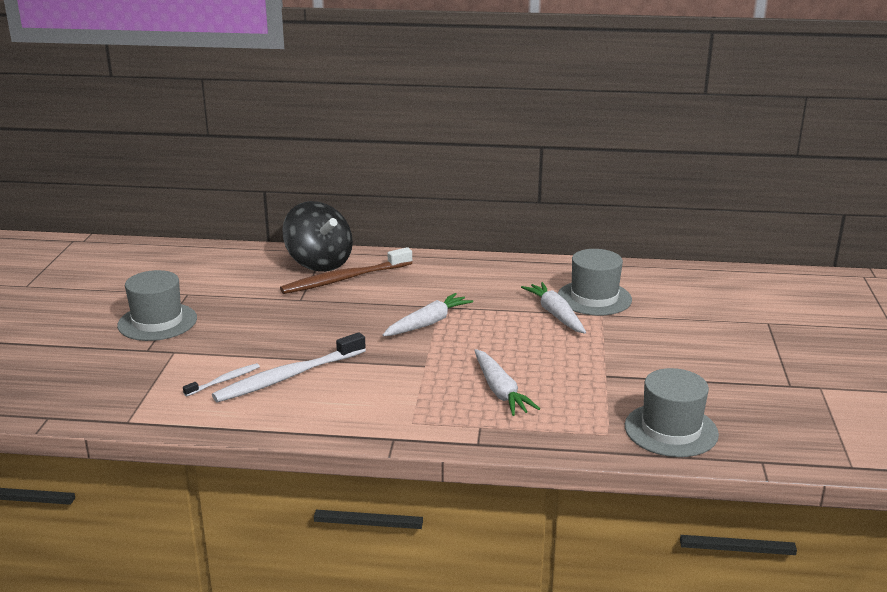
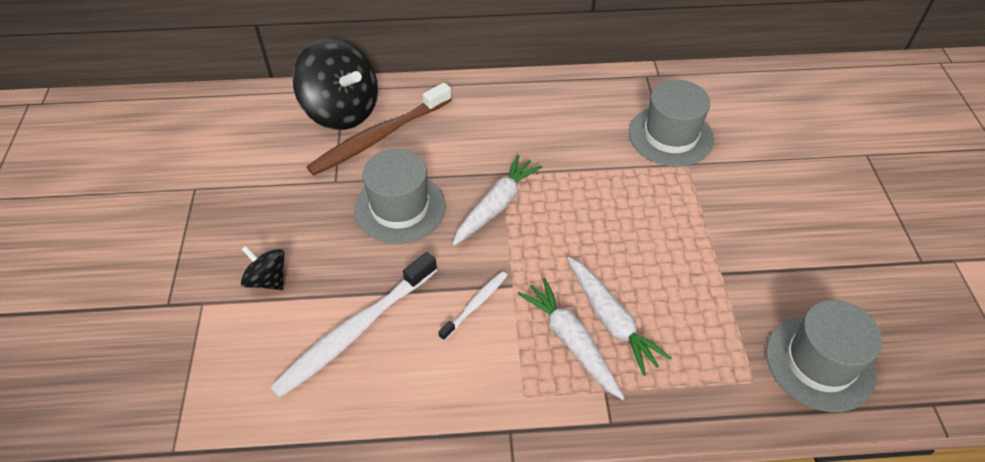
camera: 10 degrees left, 25 degrees up
(157, 322) = (169, 248): grey hat -> grey hat (400, 207)
(224, 381) = (277, 351): white toothbrush -> white toothbrush (475, 305)
(228, 345) = (268, 280): none -> black spinning top
(555, 314) = (636, 170): white carrot -> white carrot (571, 342)

